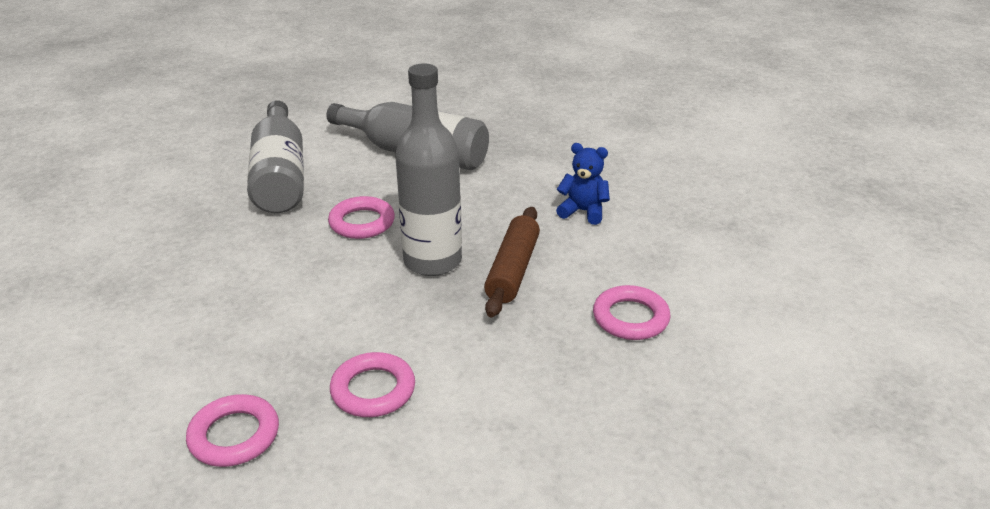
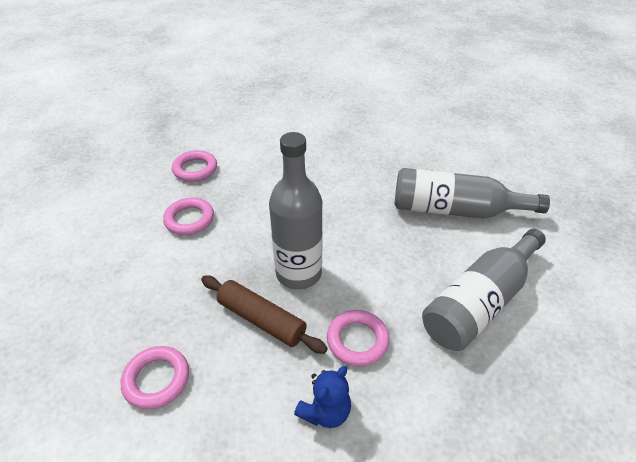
camera: 110 degrees right, 10 degrees up
(362, 222) = (368, 244): pink ring -> pink ring (357, 340)

